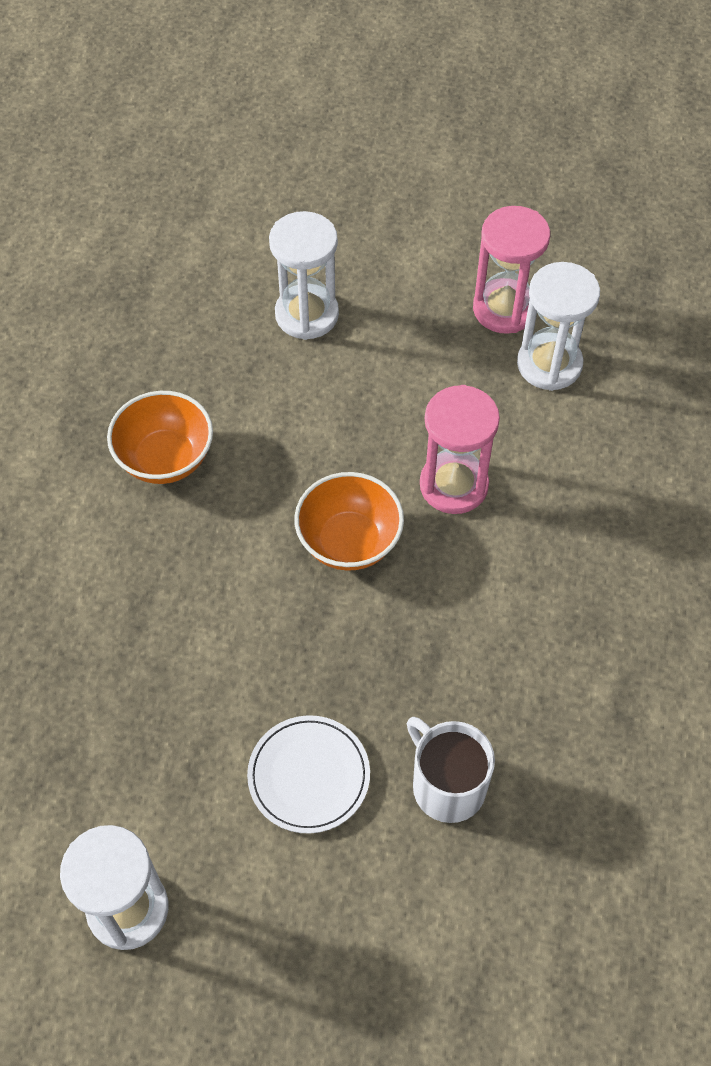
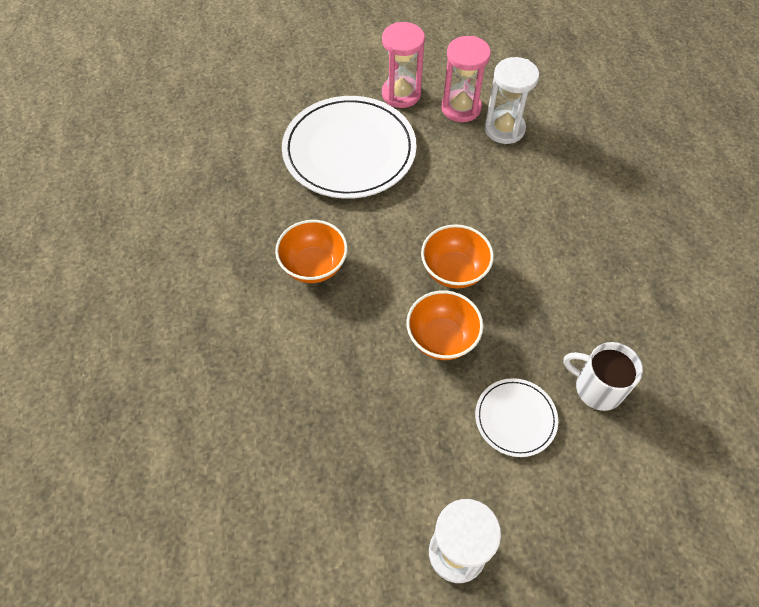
camera: 25 degrees left, 0 degrees up
(276, 627) = (442, 338): none -> orange bowl
(307, 314) = (349, 150): white hourglass -> white plate
(453, 485) = (493, 215): pink hourglass -> pink hourglass (401, 94)

